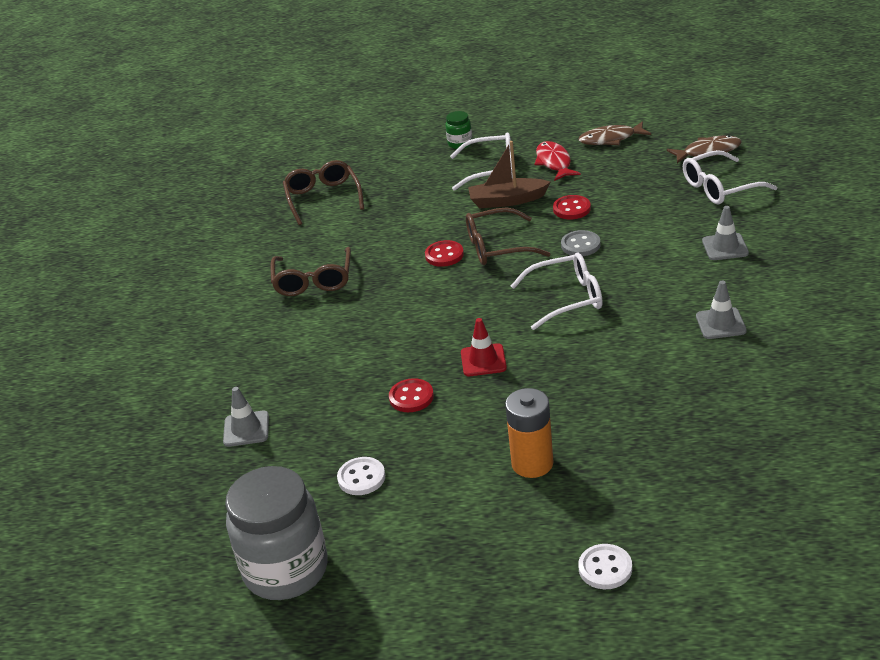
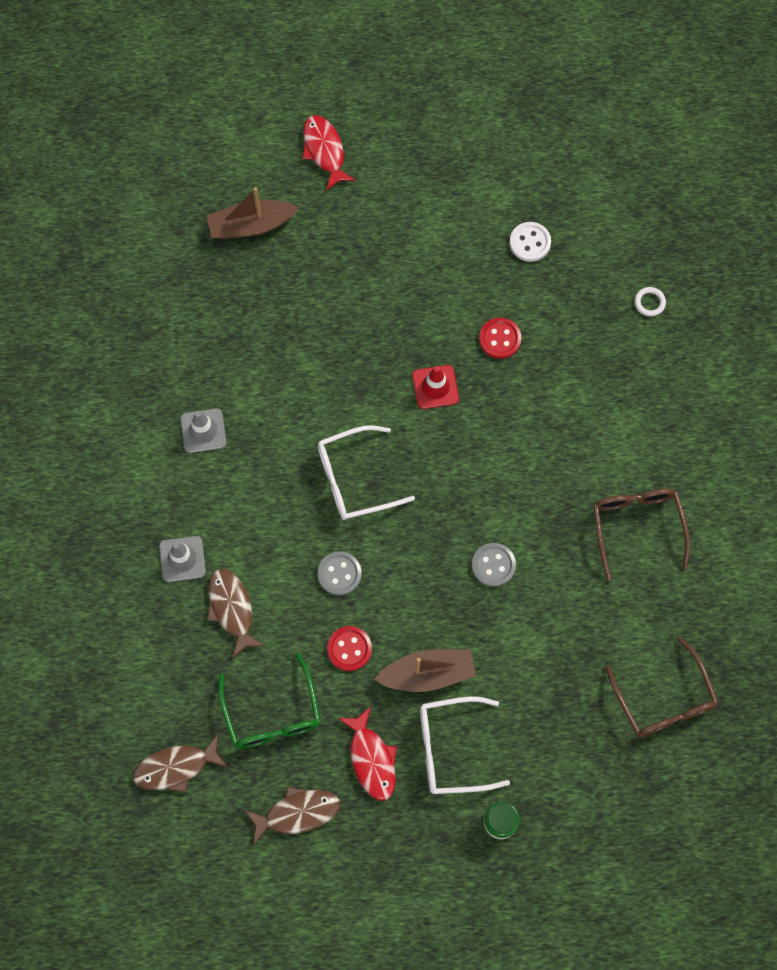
camera: 170 degrees right, 35 degrees up
(246, 429) = (649, 302): grey traffic cone -> white ring
(286, 570) = (573, 151): grey jar -> none
(444, 255) = (493, 565): red button -> grey button
(497, 247) = (434, 577): brown glasses -> none
(532, 463) = (383, 255): orange battery -> none
(605, 568) = (324, 151): white button -> red fish
(634, 177) = (272, 714): none -> green glasses
(674, 223) = (232, 609): none -> brown fish
(693, 489) = (251, 225): none -> brown boat
(719, 187) = (172, 681): white glasses -> none

